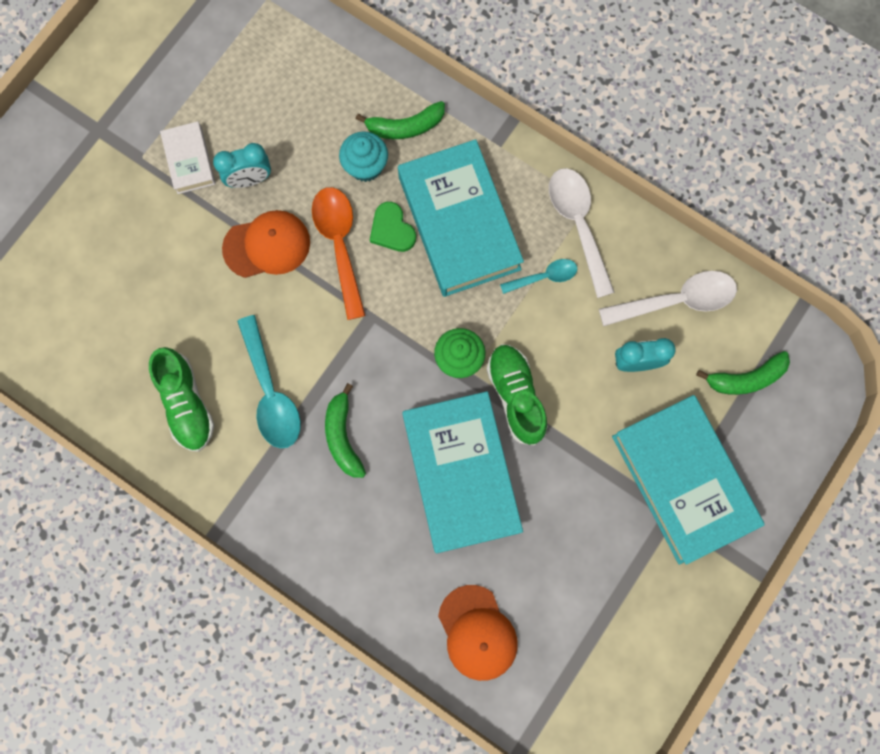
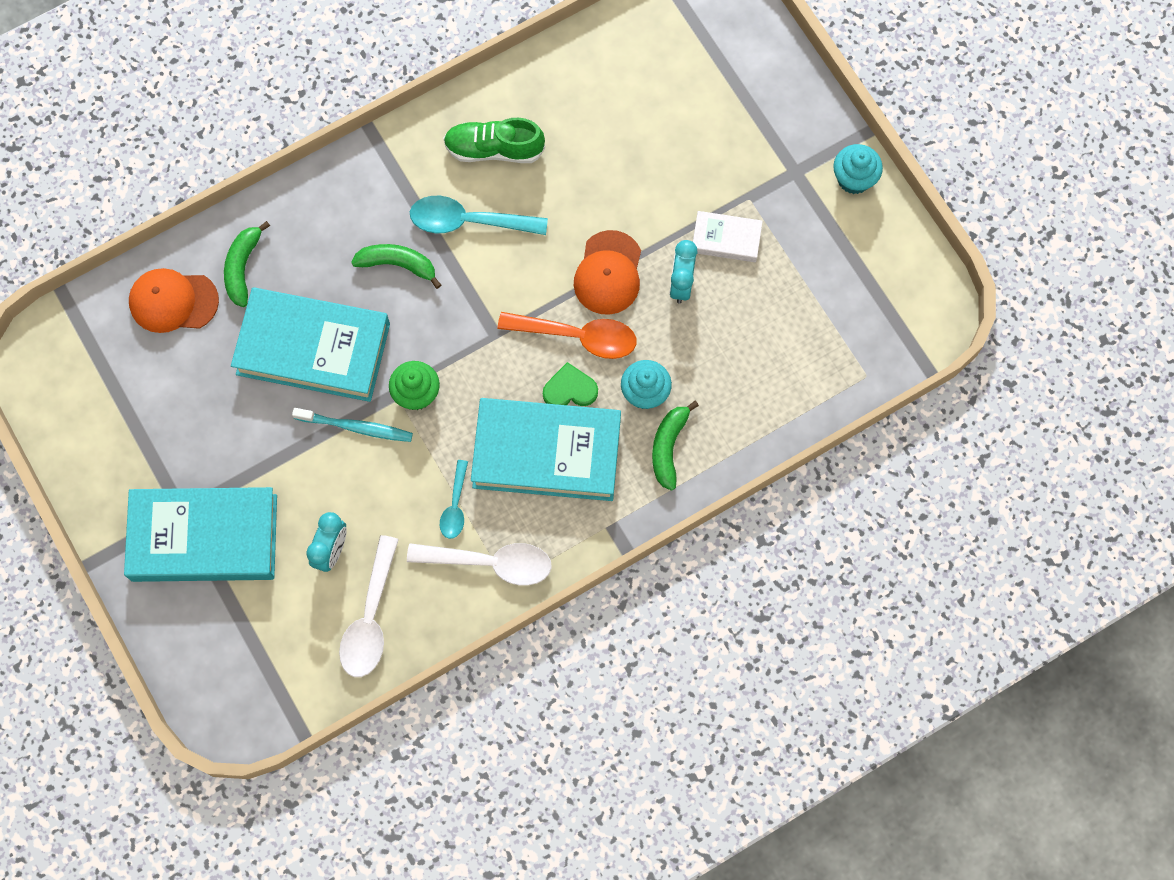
camera: 115 degrees right, 5 degrees down
(84, 79) = (854, 179): none -> turquoise cupcake
(515, 396) = (356, 427): green shoe -> turquoise toothbrush
(745, 378) = (264, 644): green banana -> green banana (243, 267)

